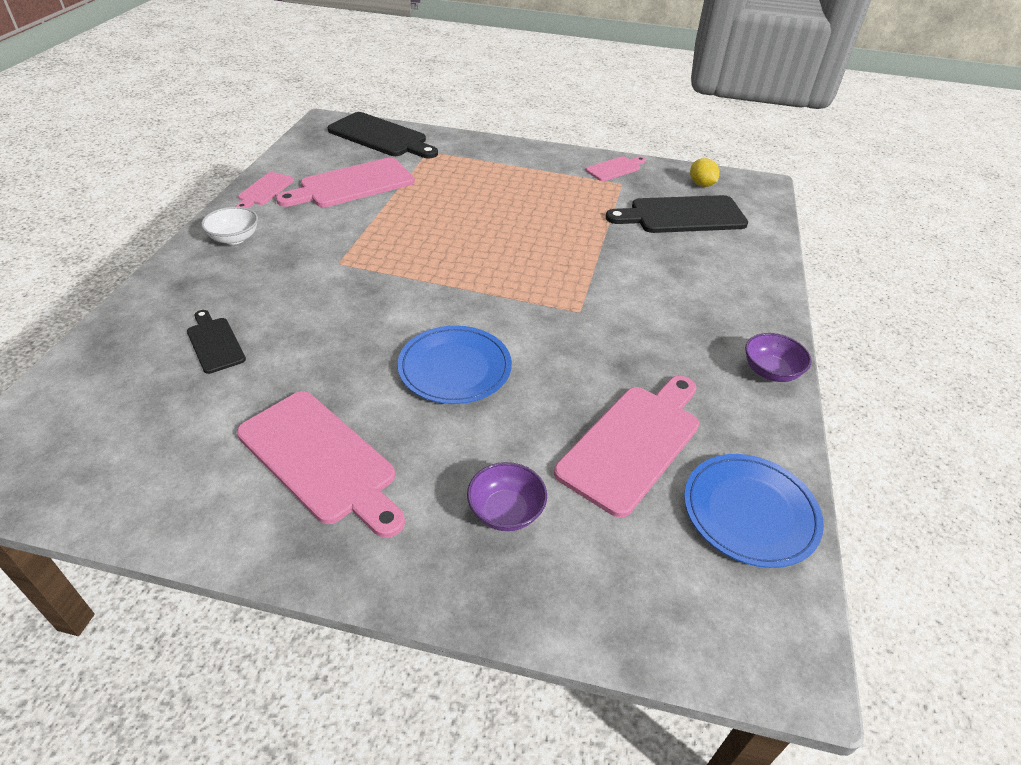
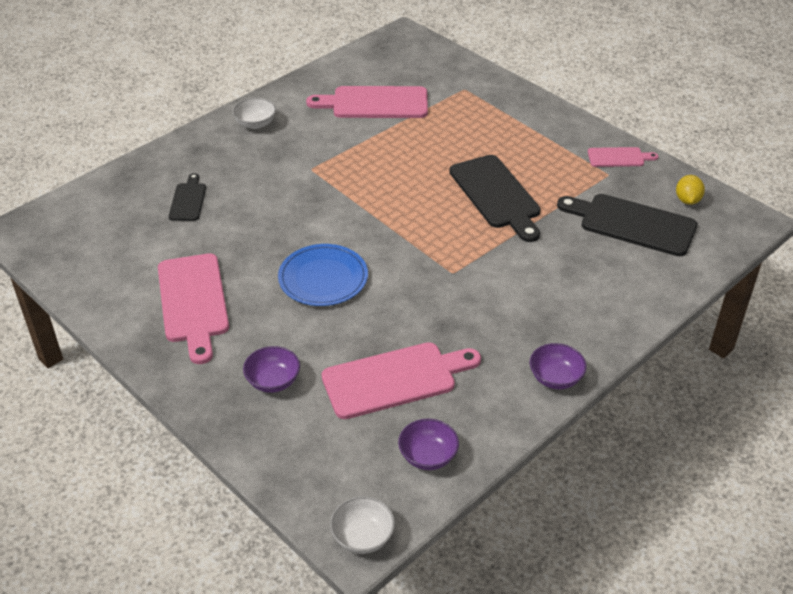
camera: 35 degrees right, 0 degrees up
(264, 190) = (306, 88): pink cutting board -> none
(380, 136) = (436, 62): black cutting board -> black cutting board (496, 195)
(750, 512) = (428, 456): blue plate -> purple bowl
(788, 653) = (363, 537): none -> white bowl

